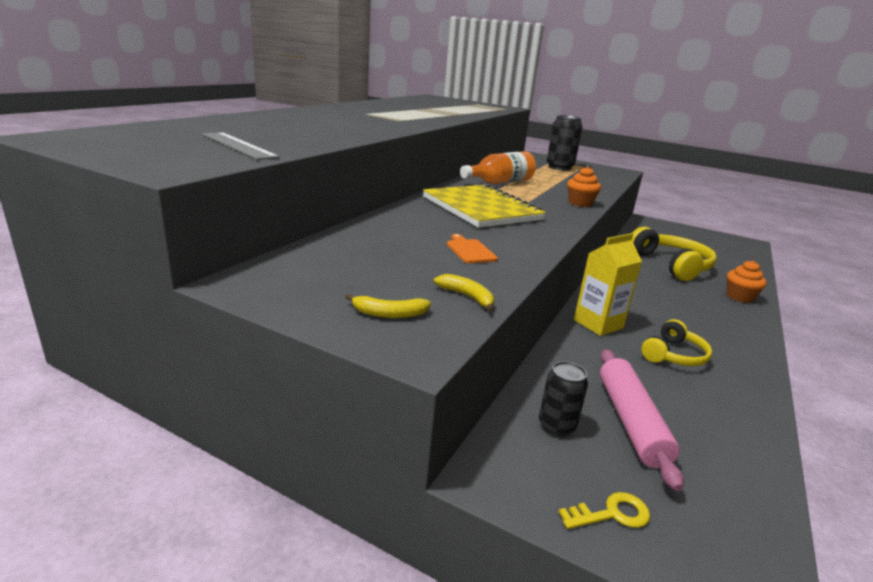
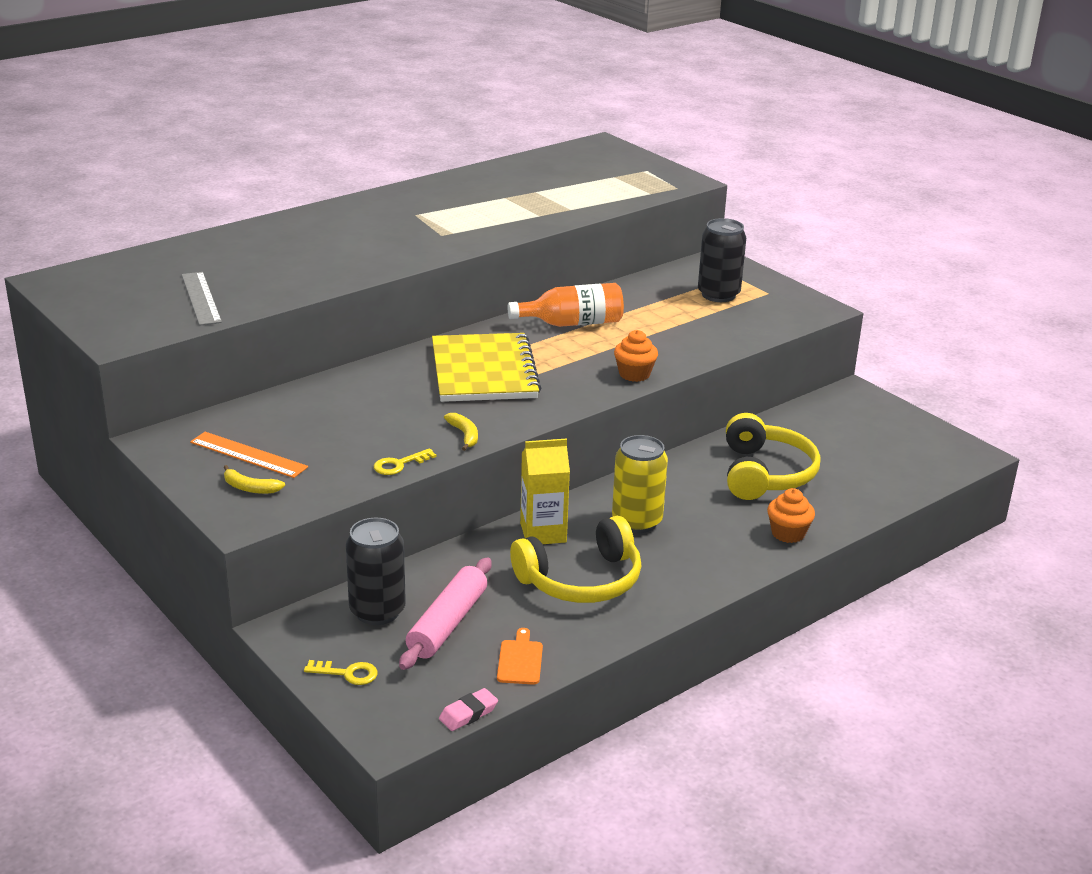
camera: 25 degrees right, 5 degrees up
(354, 284) = (248, 454): none -> orange ruler
(467, 297) = (332, 483): yellow banana -> yellow banana (464, 435)
(470, 250) = (396, 431): orange cutting board -> orange cutting board (520, 660)
(507, 273) = (399, 464): none -> yellow key
(556, 425) = (377, 611): black can -> black can, size x1.63
(646, 305) = (637, 521): none -> yellow can
(674, 355) = (581, 580): yellow headphones -> yellow headphones, size x1.68
(781, 526) = (468, 713): none -> pink eraser

